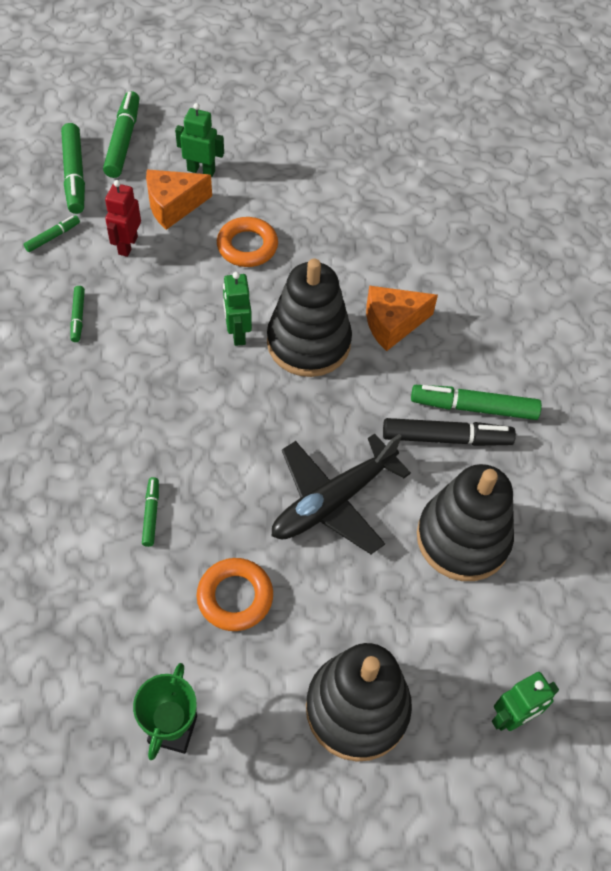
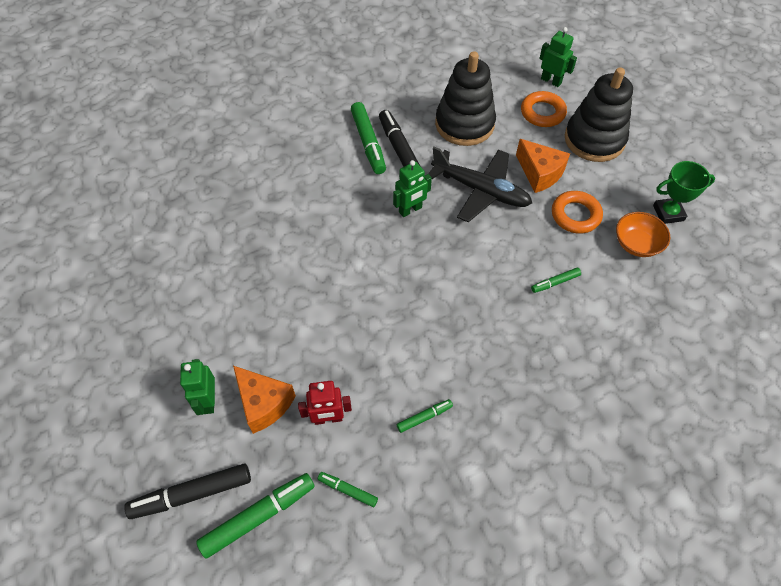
camera: 110 degrees left, 0 degrees up
(123, 141) = (192, 494): green marker -> black marker
(149, 649) = (636, 244): none -> orange bowl
(237, 333) = (379, 295): green robot -> green robot (410, 210)
(247, 246) = (287, 324): orange ring -> orange ring (542, 113)
(308, 343) = (364, 247): black stacking toy -> none
(392, 324) = (320, 204): orange cheese -> orange cheese (540, 173)

